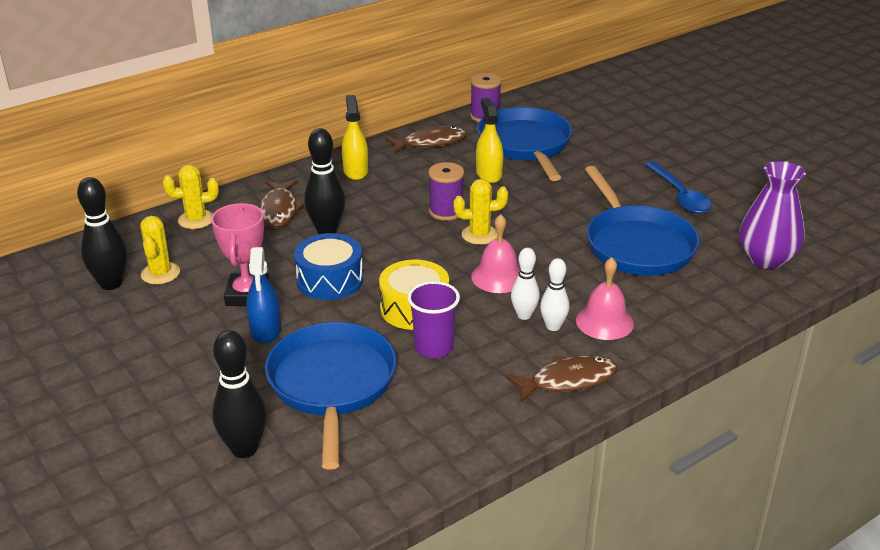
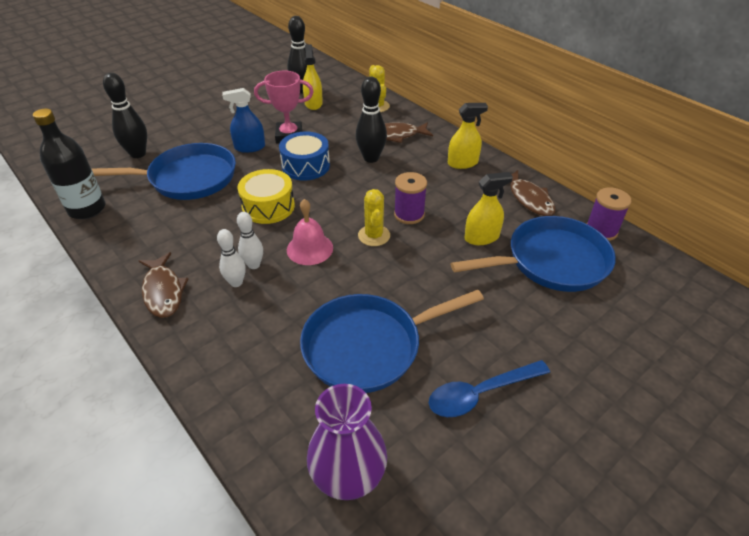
camera: 85 degrees right, 10 degrees up
(160, 273) = (313, 103): yellow cactus -> yellow spray bottle
(390, 482) = (87, 209): none -> black bottle
(434, 347) = (219, 219): purple cup -> none
(604, 321) = (239, 316): pink bell -> none

